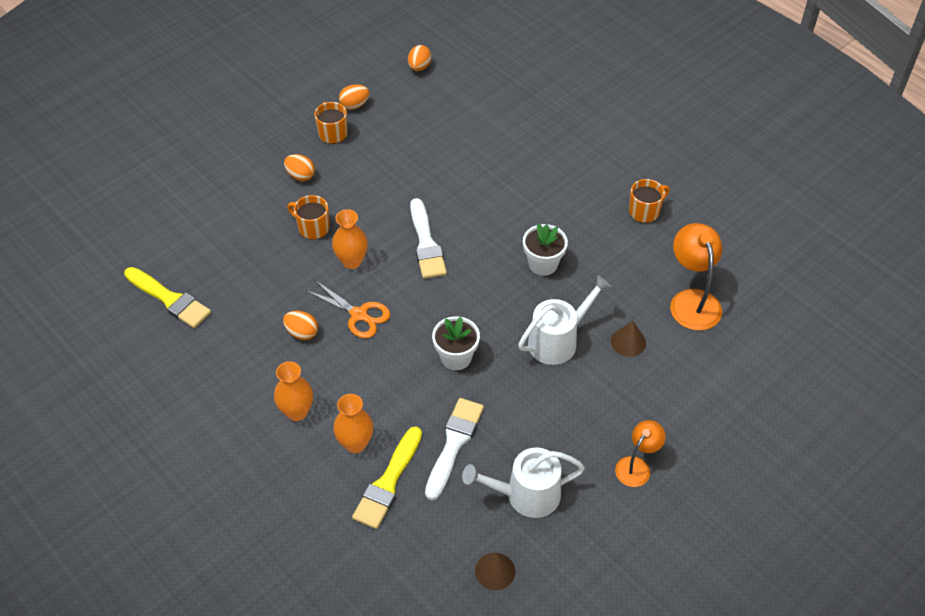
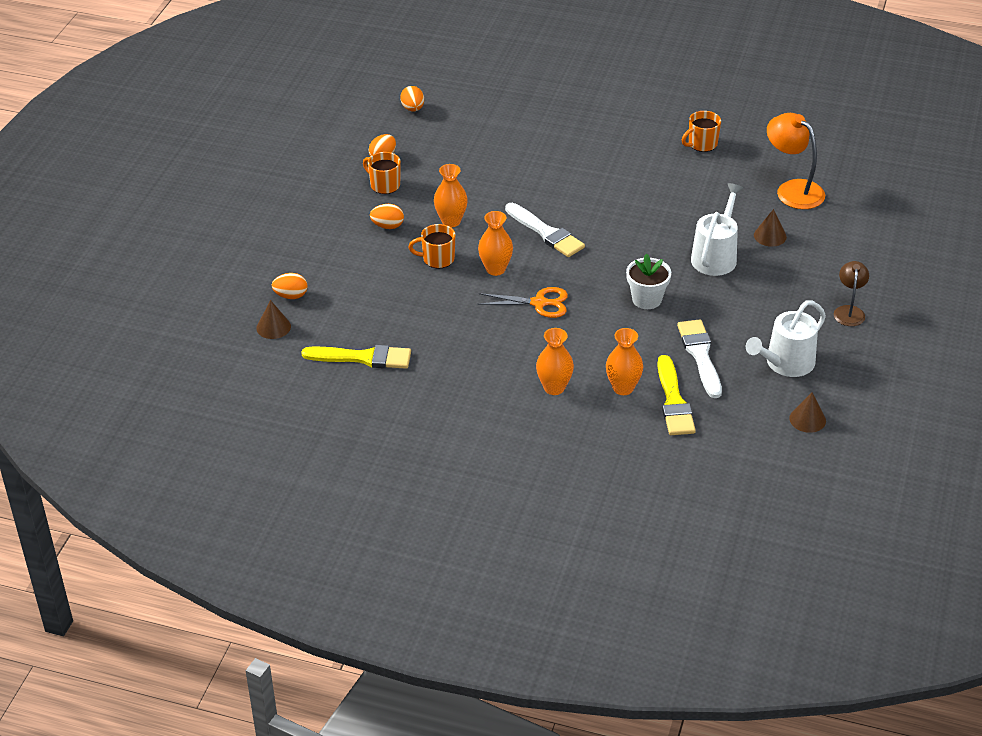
camera: 30 degrees left, 10 degrees down
(128, 234) = (273, 327): none -> brown cone
(302, 333) = (504, 334): orange egg -> orange egg (291, 296)
(356, 194) = (451, 221): none -> orange vase
(543, 264) = (655, 210): white flower pot -> none
(637, 466) = (849, 311): orange lamp -> brown lamp
(645, 211) = (702, 144): orange mug -> orange mug turned 150 degrees counterclockwise

